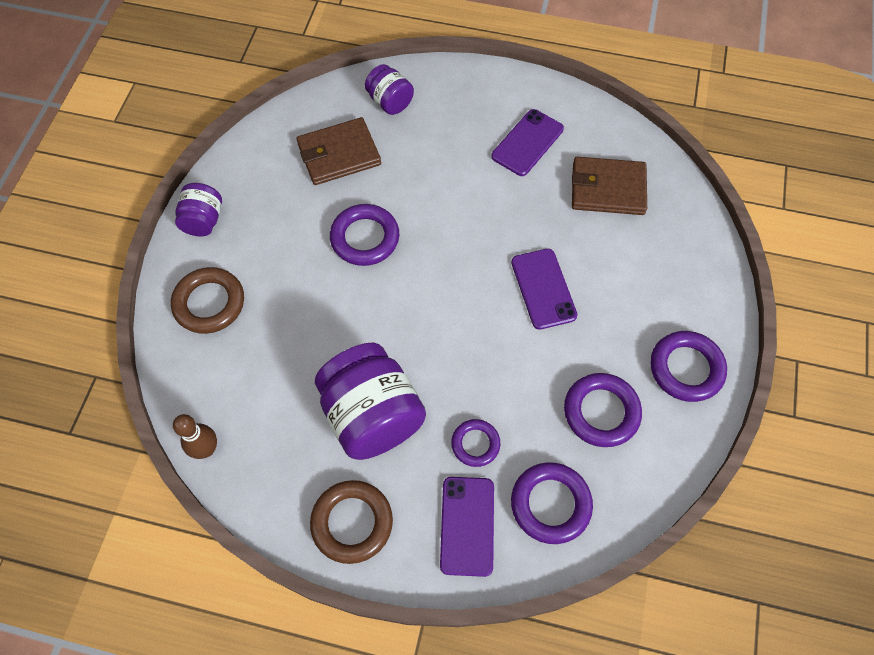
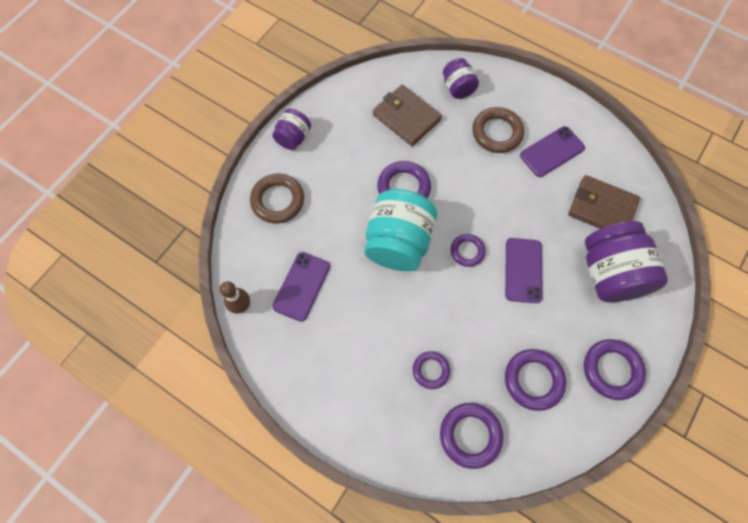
camera: 20 degrees right, 5 degrees up
(339, 154) = (406, 117): brown wallet -> brown wallet turned 45 degrees clockwise
(352, 522) = (323, 395): brown ring -> brown ring (497, 132)
(372, 416) = (364, 323): purple jar -> purple jar (610, 273)
(381, 305) = (398, 242): none -> turquoise jar
(467, 525) = (404, 428): purple phone -> purple phone (301, 286)
(469, 288) = (467, 251): none -> purple ring

